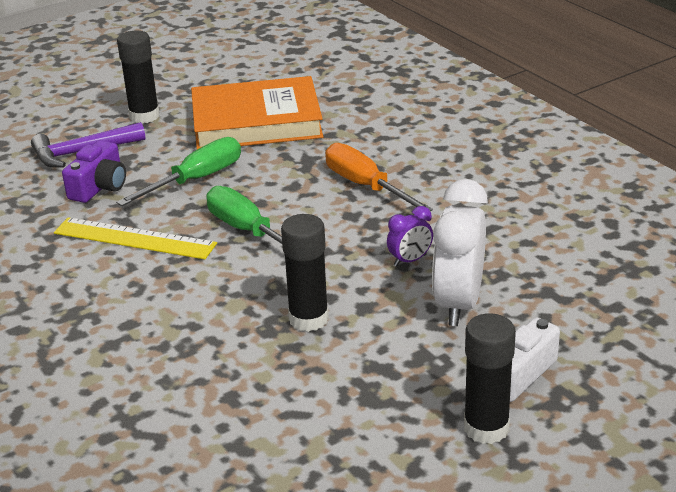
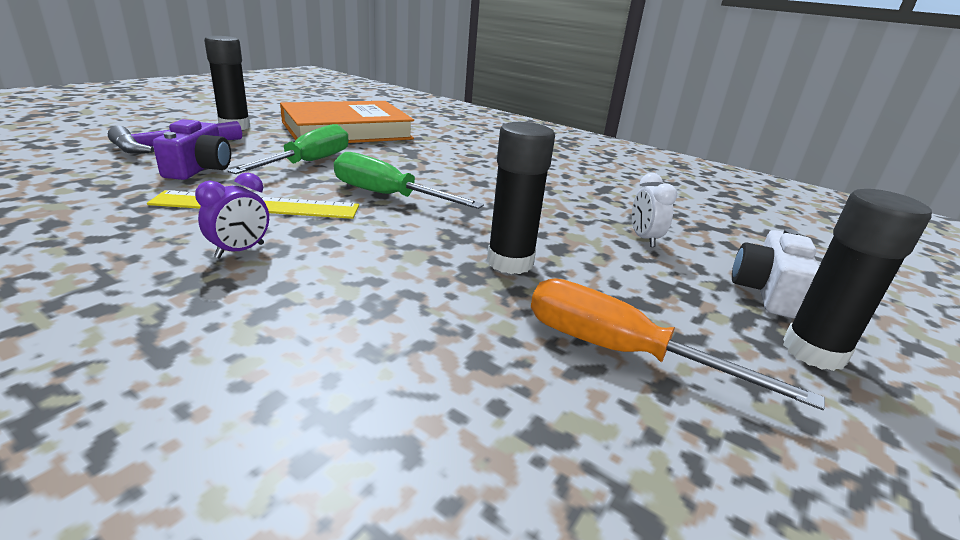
camera: 25 degrees left, 5 degrees down
(366, 186) = (476, 165): orange screwdriver -> orange screwdriver (621, 352)
(410, 260) = (564, 210): purple clock -> purple clock (240, 251)
(458, 304) = (644, 239): white clock -> white clock, size x0.49

